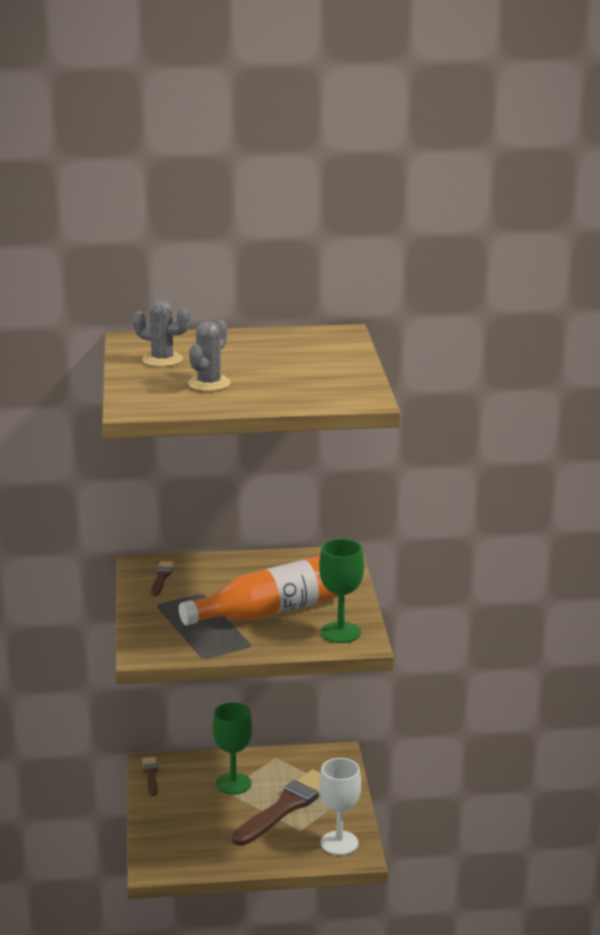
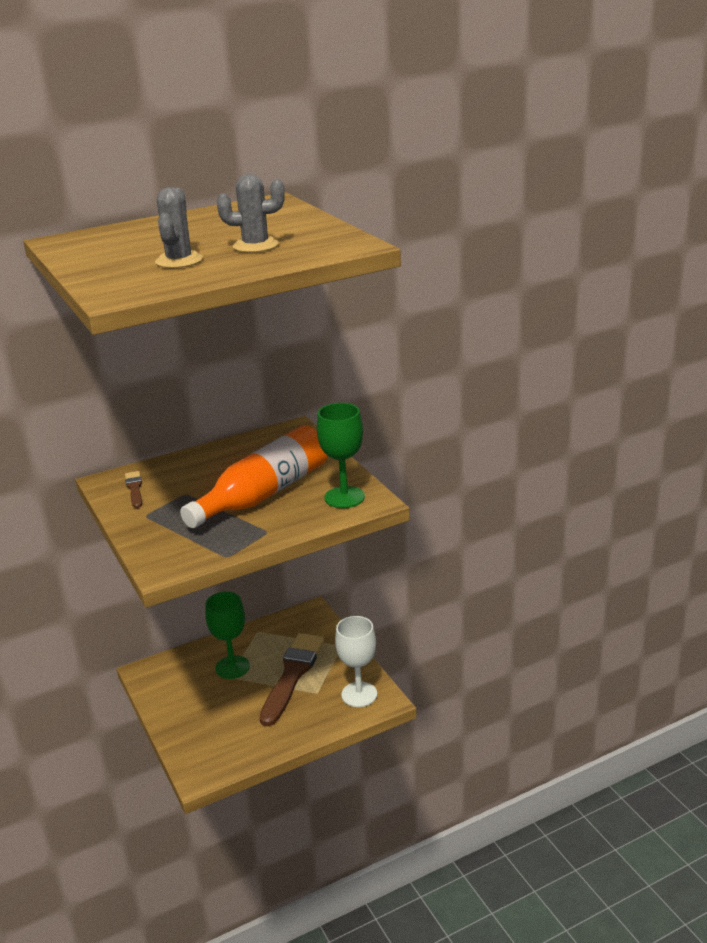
camera: 20 degrees left, 5 degrees up
(150, 775) = (150, 682): brown brush -> none
(162, 360) = (108, 250): grey cactus -> grey cactus (255, 246)

